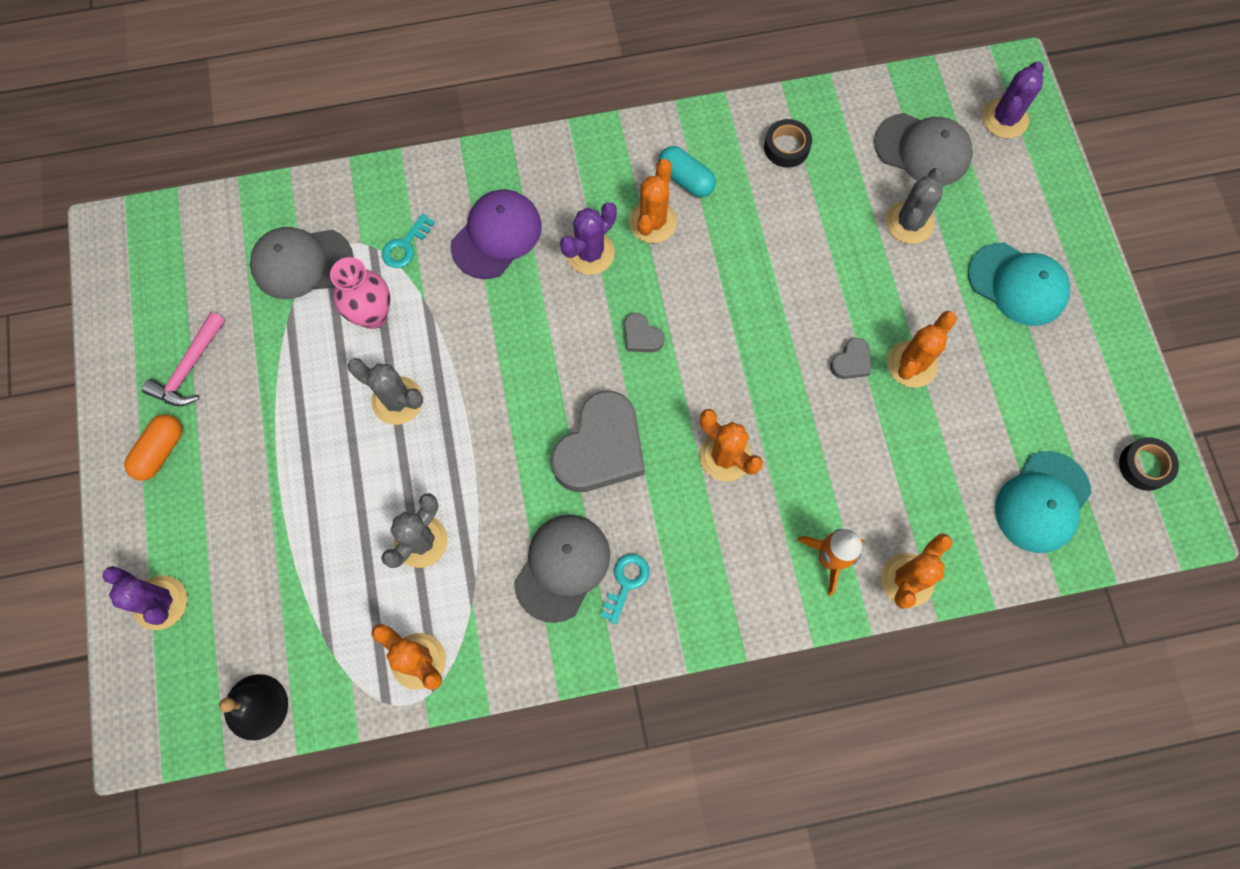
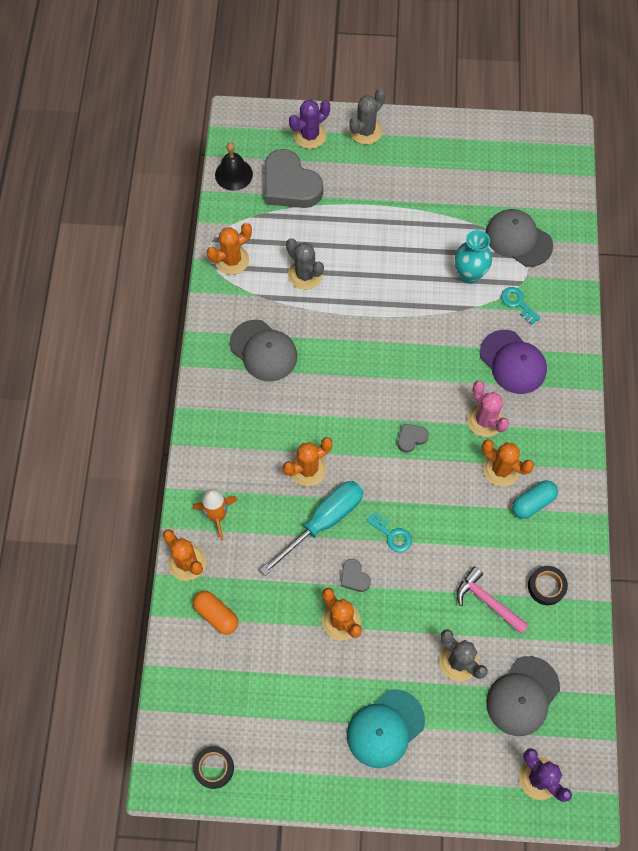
camera: 105 degrees right, 5 degrees down
(161, 451) = (404, 146): orange capsule -> orange capsule (216, 615)
(189, 368) = (457, 167): pink hammer -> pink hammer (487, 601)
(302, 263) = (518, 239): grey cap -> grey cap turned 60 degrees counterclockwise
(372, 315) = (469, 274): pink vase -> turquoise vase
(397, 400) = (403, 278): grey cactus -> grey cactus (365, 131)
(590, 253) = (485, 420): purple cactus -> pink cactus
(600, 448) = (336, 392): grey heart -> grey heart (290, 185)
(626, 583) = (241, 385): turquoise key -> turquoise key (392, 535)
(791, 417) = (323, 522): none -> turquoise screwdriver
(1042, 502) = (211, 678): turquoise cap -> none

